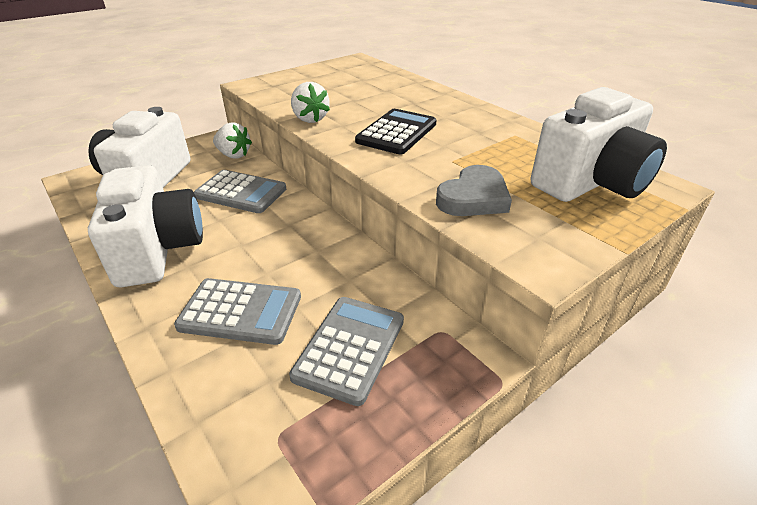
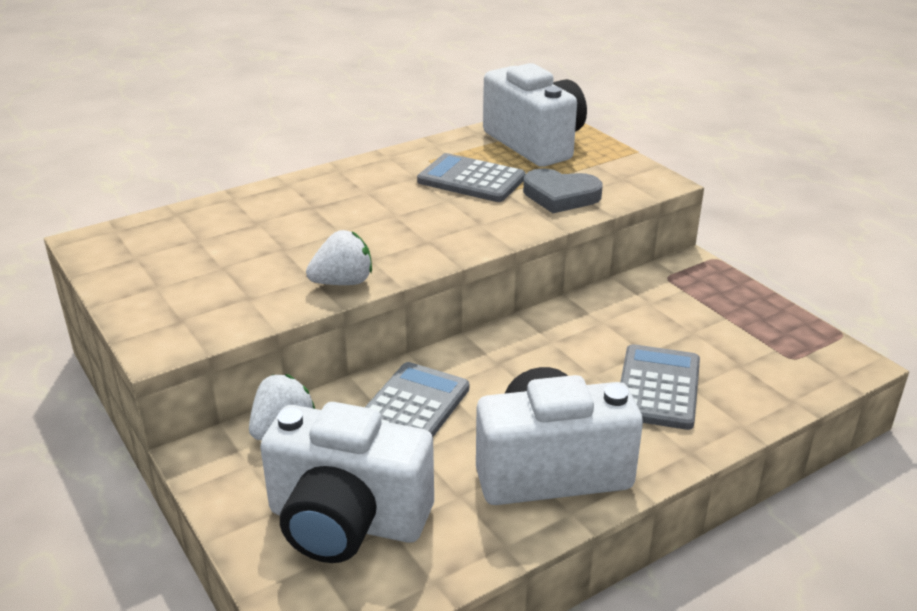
camera: 85 degrees left, 5 degrees down
(350, 348) = (695, 323): grey calculator -> grey calculator (471, 180)
(396, 132) = (406, 223): black calculator -> none
(473, 198) = (560, 196): grey heart -> grey heart turned 150 degrees clockwise

